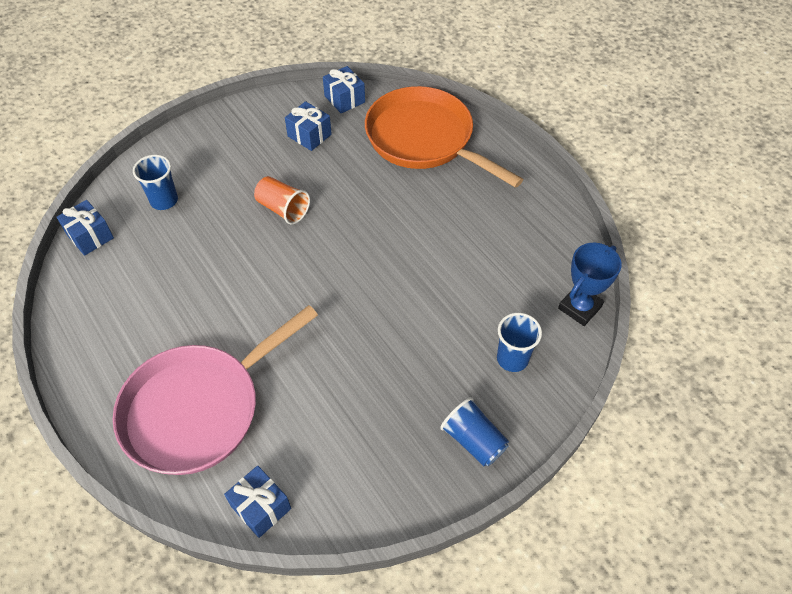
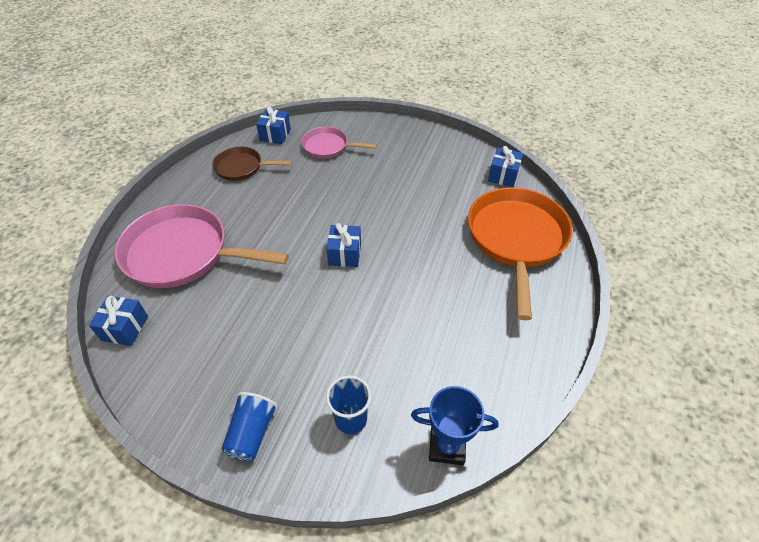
camera: 55 degrees right, 5 degrees down
(113, 293) = (242, 167): none -> brown pan
(164, 200) = (328, 147): blue cup -> pink pan
(283, 209) = (373, 201): orange cup -> none
(309, 135) = (450, 177): blue gift -> blue gift (345, 254)

